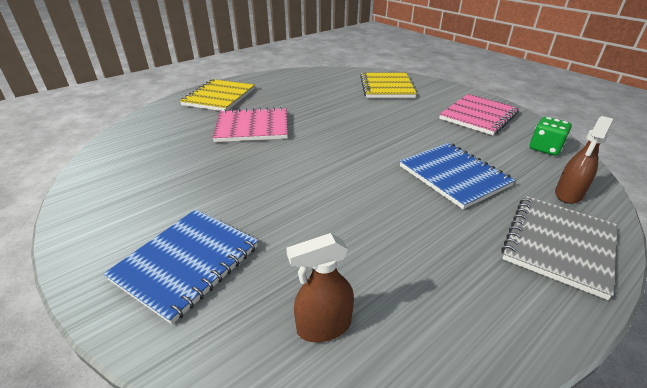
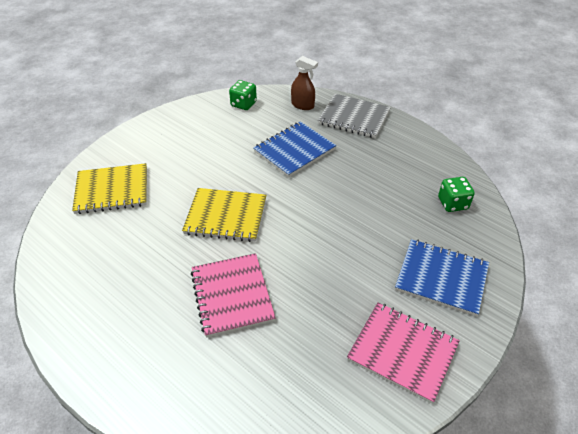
camera: 100 degrees left, 10 degrees up
(219, 97) = (140, 363): yellow notebook -> yellow notebook (226, 216)
(323, 326) = (452, 203): brown spray bottle -> green dice
(478, 116) = (188, 129): pink notebook -> pink notebook (402, 352)

